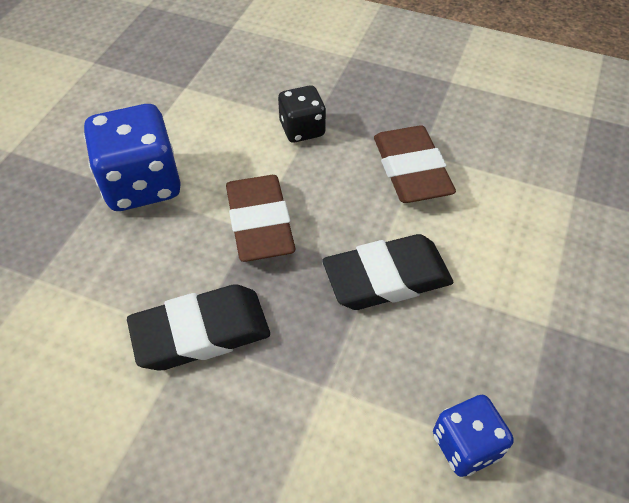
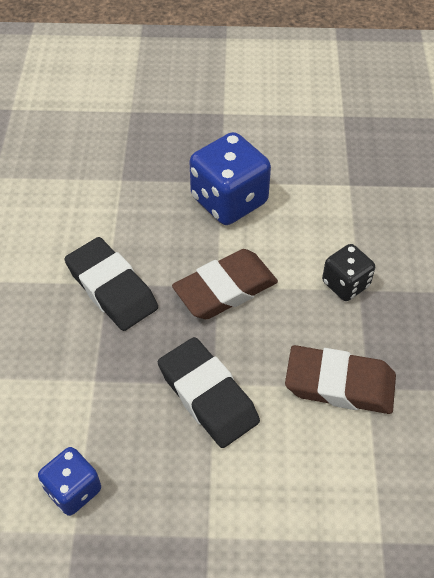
camera: 70 degrees right, 0 degrees up
(411, 170) = (339, 384): brown eraser -> brown eraser turned 45 degrees clockwise

